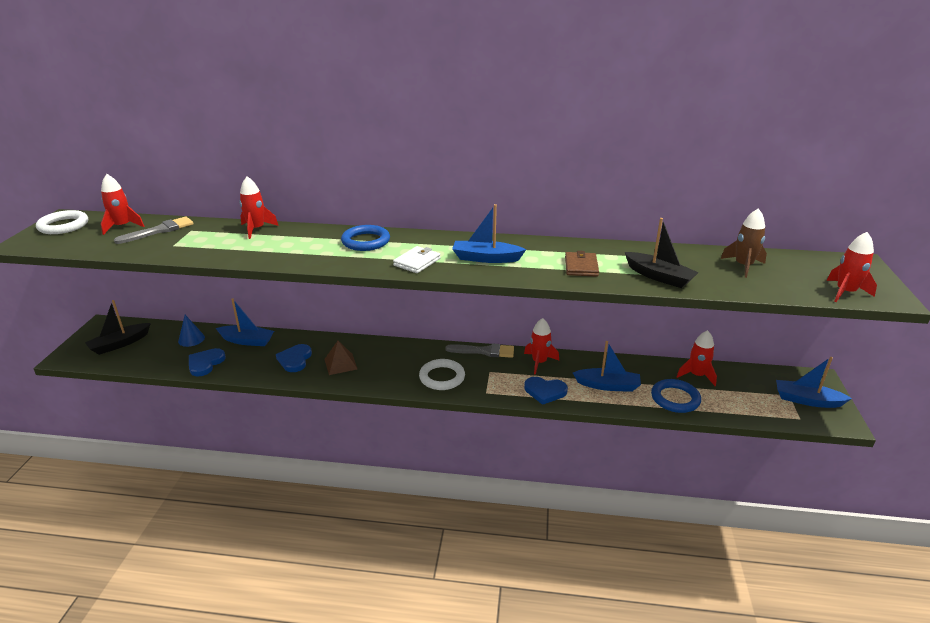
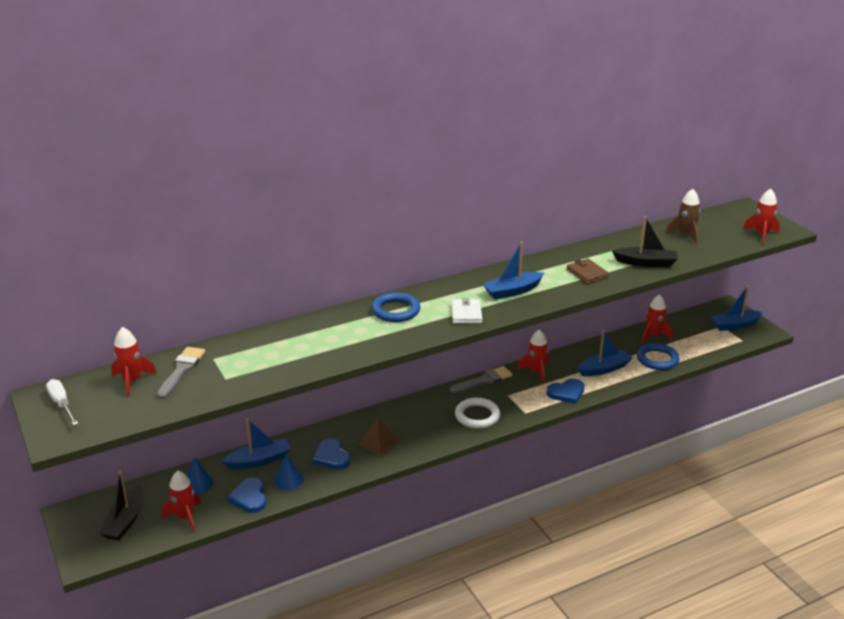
camera: 35 degrees left, 0 degrees up
(63, 226) = (62, 404): white ring -> white screwdriver
(245, 363) = (288, 480): none -> blue cone
(256, 229) = (277, 334): red rocket -> red rocket (185, 517)

